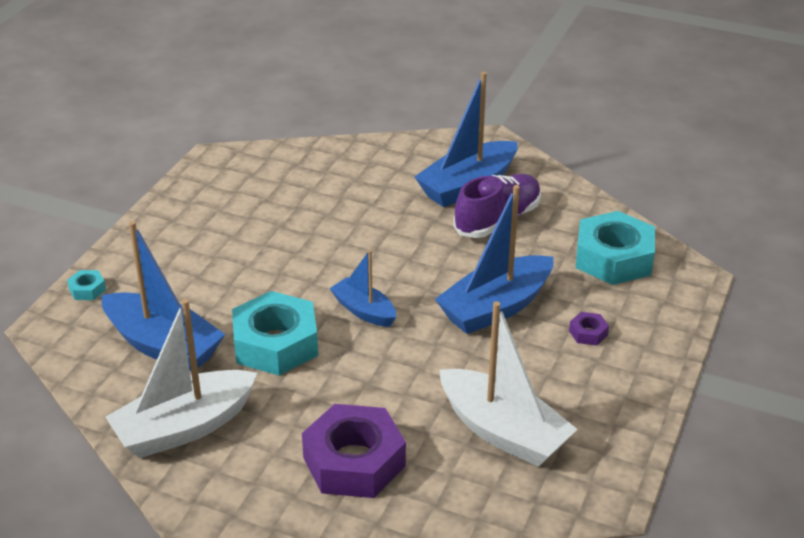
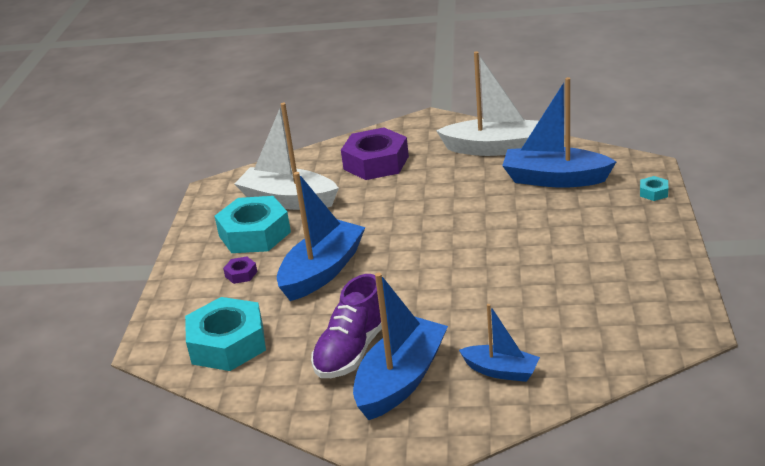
camera: 165 degrees right, 5 degrees down
(184, 427) = (493, 148): white boat -> white boat turned 60 degrees clockwise
(276, 344) = (476, 201): turquoise nut -> turquoise nut (254, 234)
(364, 311) = (427, 239): blue boat -> blue boat (501, 371)

